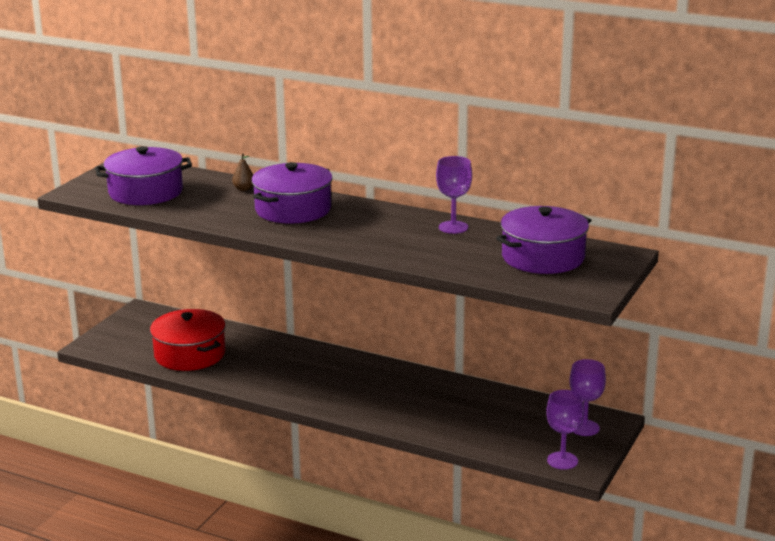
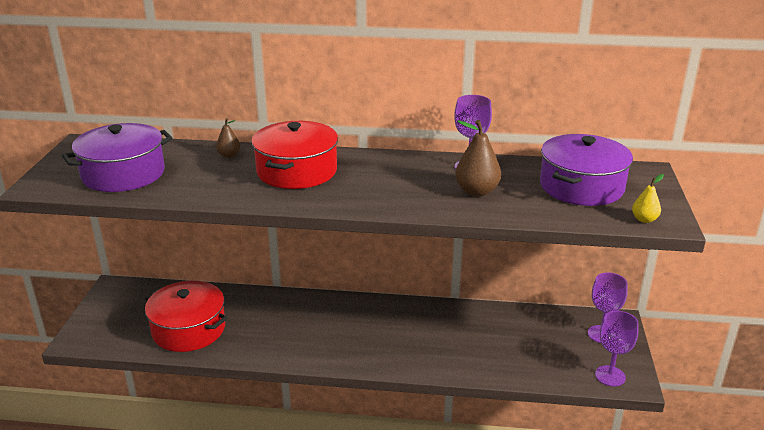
camera: 20 degrees left, 5 degrees up
(293, 209) = (296, 171): purple pot -> red pot
(439, 247) = (476, 191): none -> brown pear
(571, 290) = (644, 219): none -> yellow pear

